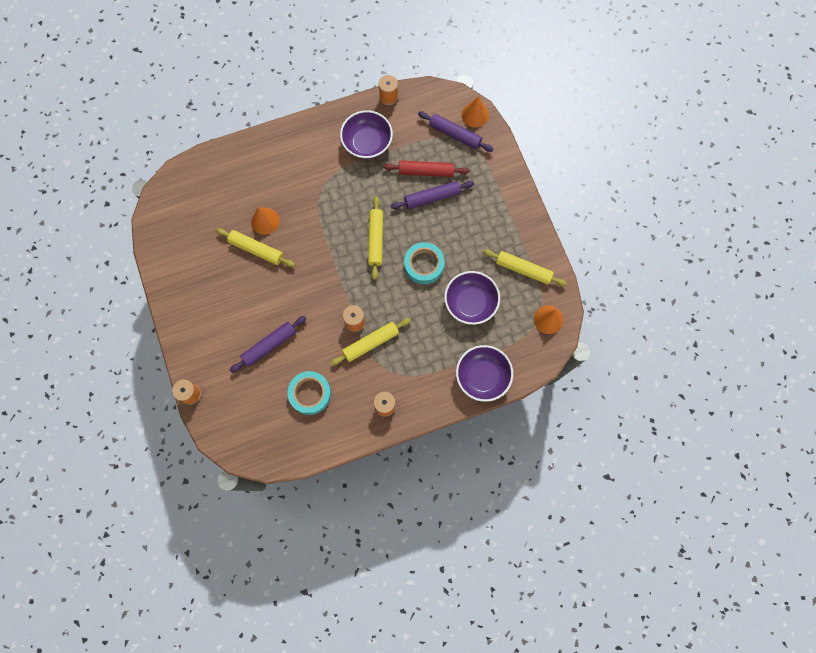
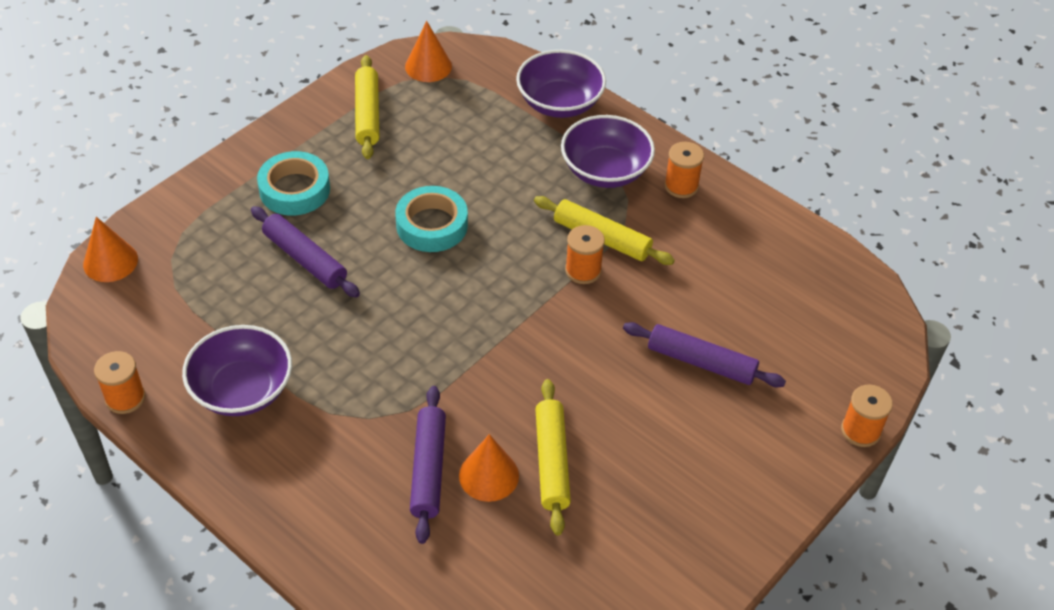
camera: 120 degrees left, 25 degrees down
(310, 394) = (733, 277): turquoise tape -> turquoise tape (295, 189)
(375, 239) = (426, 301): yellow rolling pin -> none
(426, 171) = (259, 285): red rolling pin -> none
(455, 134) = (164, 274): purple rolling pin -> purple rolling pin (428, 469)
(470, 303) = (458, 151): purple bowl -> purple bowl (605, 171)

